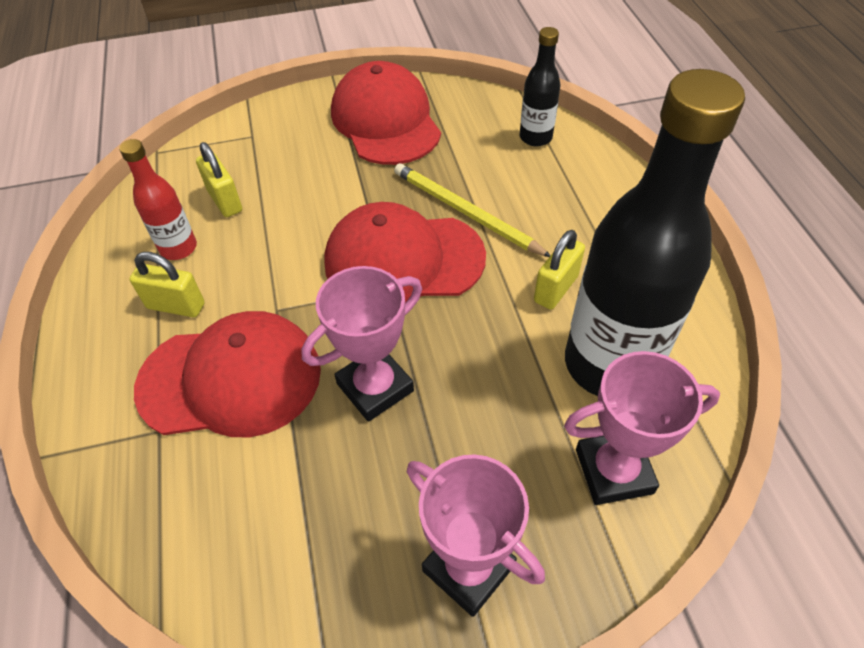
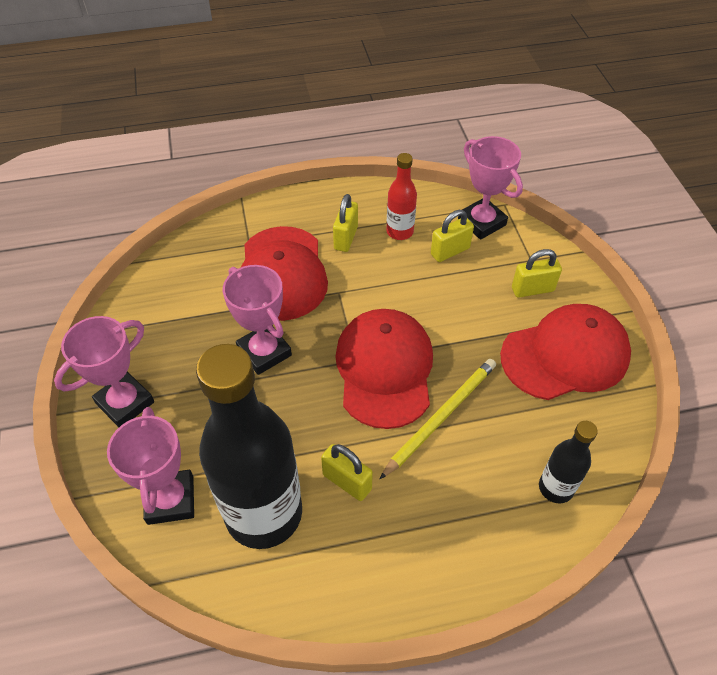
camera: 90 degrees right, 0 degrees up
(182, 172) = (481, 222): none -> pink trophy
(296, 137) = (532, 289): none -> yellow padlock

